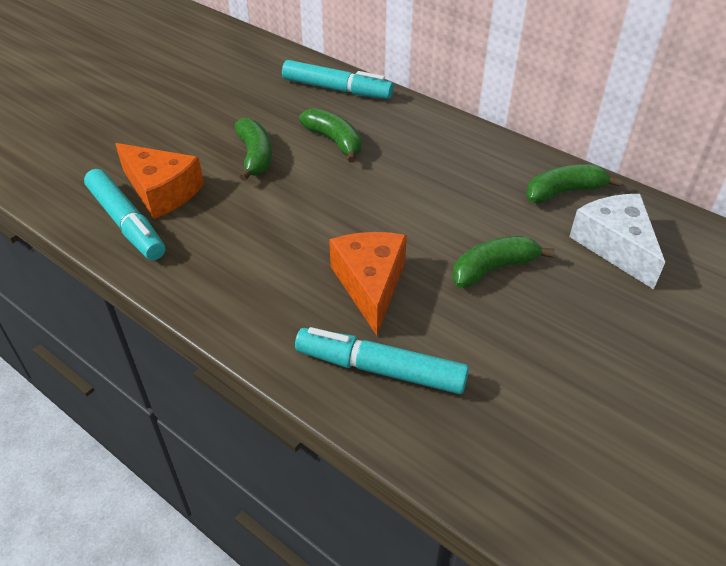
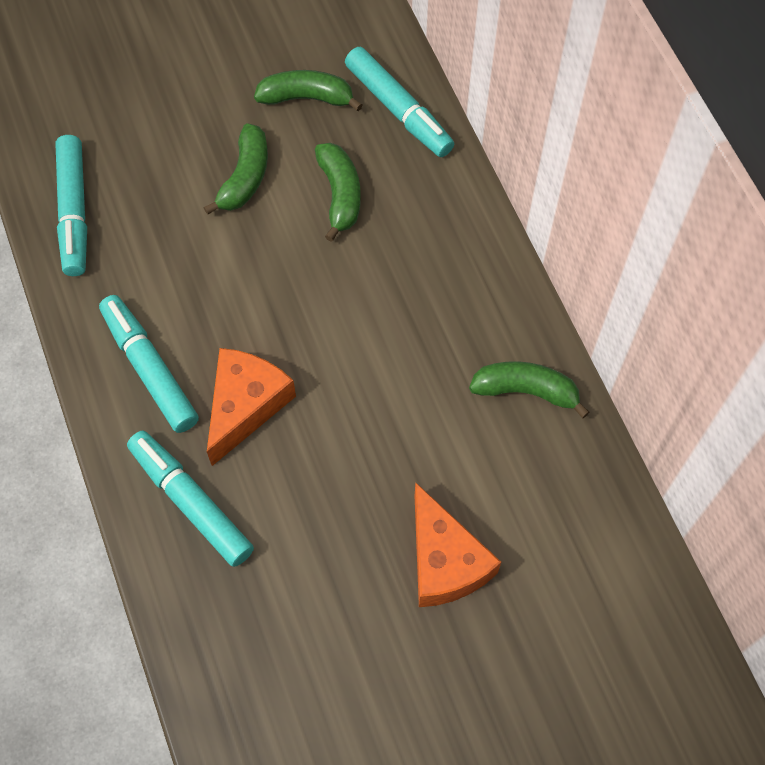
camera: 30 degrees right, 20 degrees up
(161, 191) = (127, 184): orange cheese -> orange cheese (444, 561)
(269, 294) = (150, 368): none -> turquoise marker
(493, 269) = (372, 449): green banana -> green banana (306, 98)
(615, 246) = (517, 487): white cheese -> none

